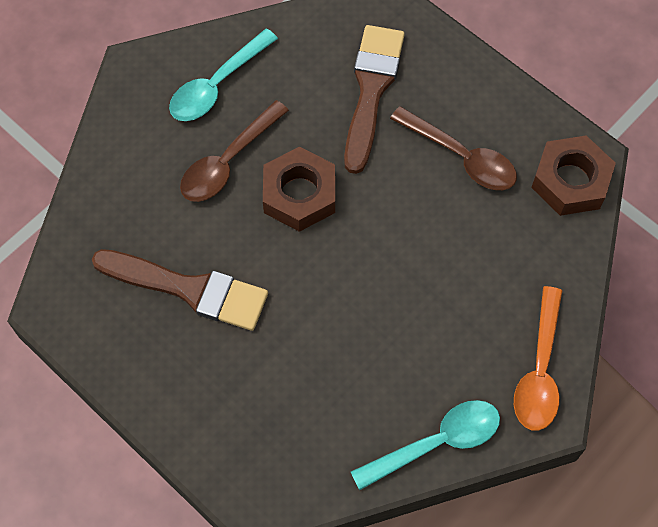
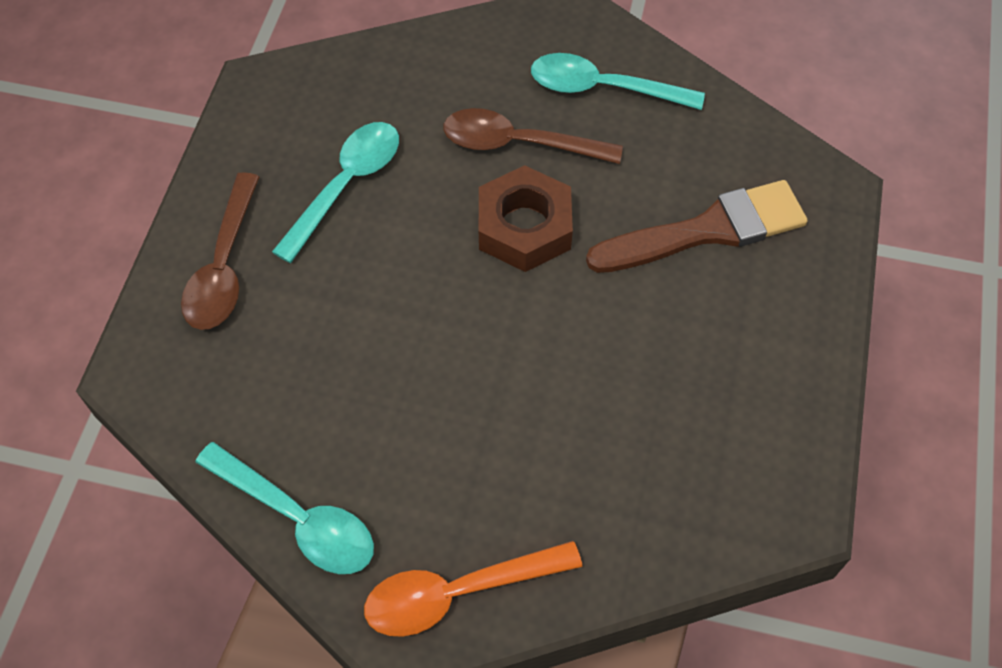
camera: 60 degrees right, 5 degrees down
(189, 289) = (346, 185): brown brush -> turquoise spoon
(461, 157) = (689, 365): brown spoon -> brown spoon (224, 266)
(570, 181) = (746, 506): brown nut -> none

